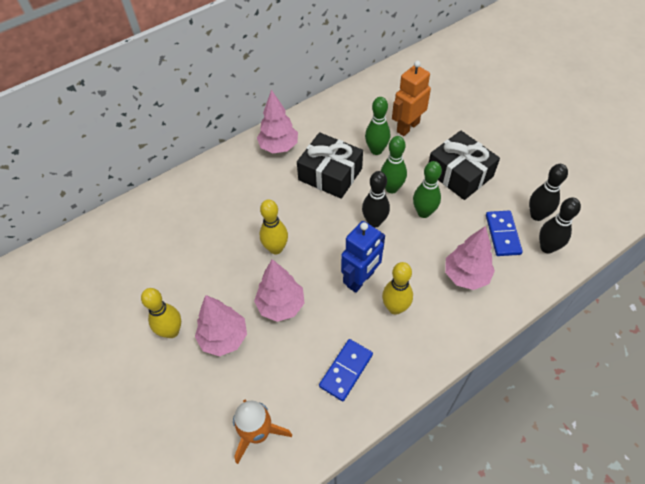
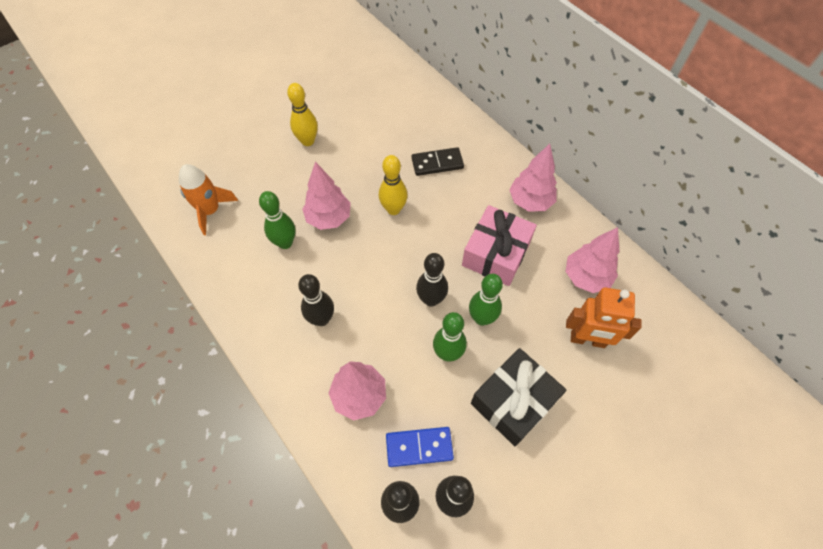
camera: 85 degrees right, 5 degrees up
(224, 338) = (298, 178): pink tree -> pink tree (586, 277)
(225, 211) = (437, 163): none -> black domino
(330, 174) = (496, 253): black gift -> pink gift
(346, 370) = (258, 275): blue domino -> none
(361, 279) = (356, 286): blue robot -> none
(376, 150) = (540, 302): green bowling pin -> green bowling pin (285, 243)
(395, 308) = (321, 319): yellow bowling pin -> black bowling pin
(407, 127) = (587, 340): orange robot -> orange robot turned 150 degrees clockwise

